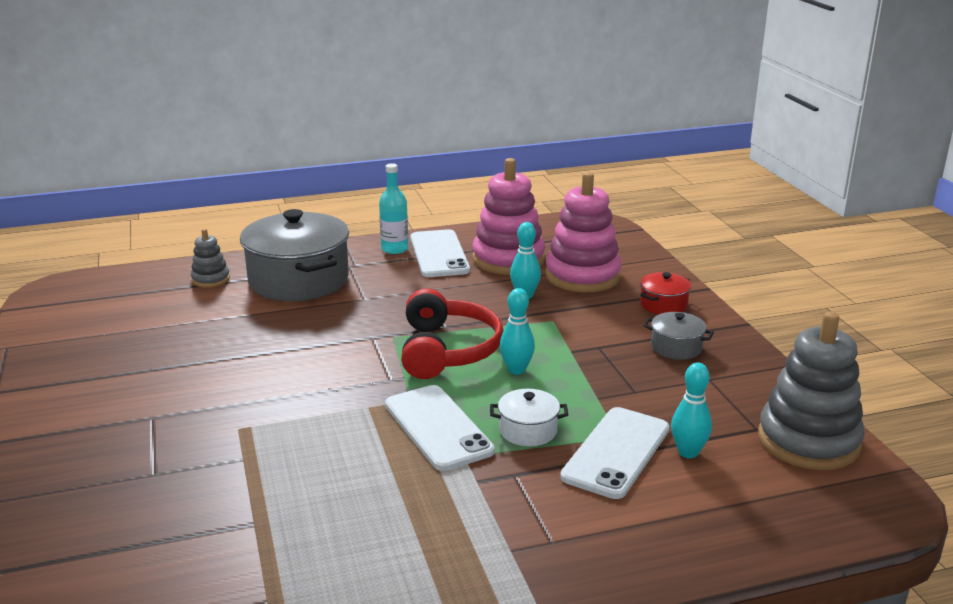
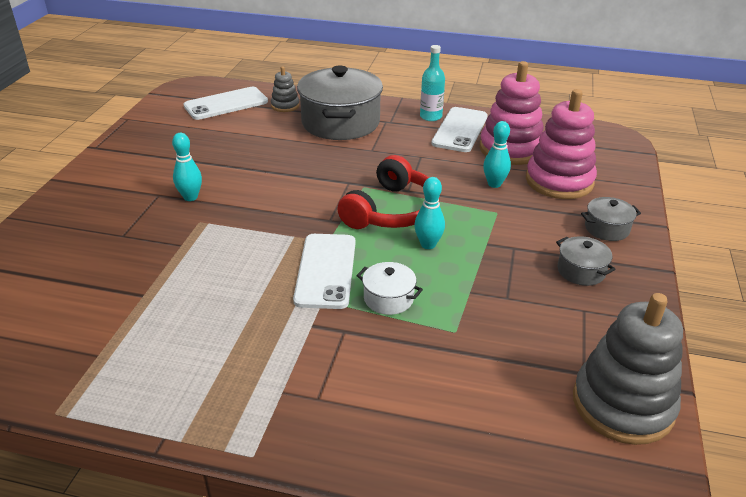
camera: 30 degrees right, 10 degrees up
(616, 452) = (439, 345): white phone -> white phone (226, 104)
(663, 305) = (607, 228): red pot -> grey pot
(688, 452) = (500, 369): turquoise bowling pin -> turquoise bowling pin (190, 197)

